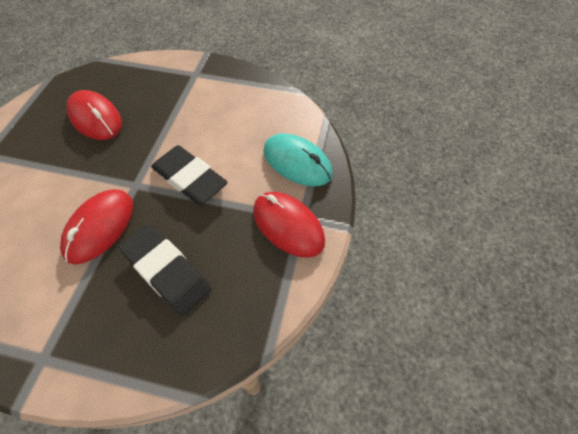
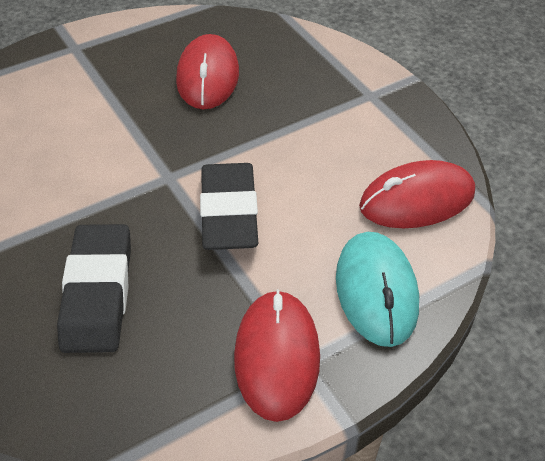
camera: 45 degrees right, 10 degrees down
(100, 227) = (90, 195): red mouse -> red mouse (417, 200)

